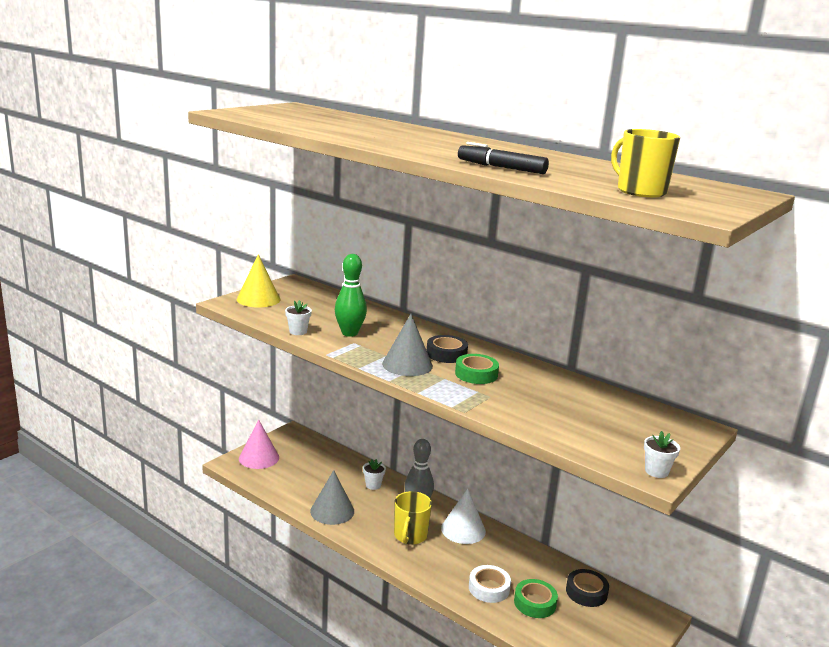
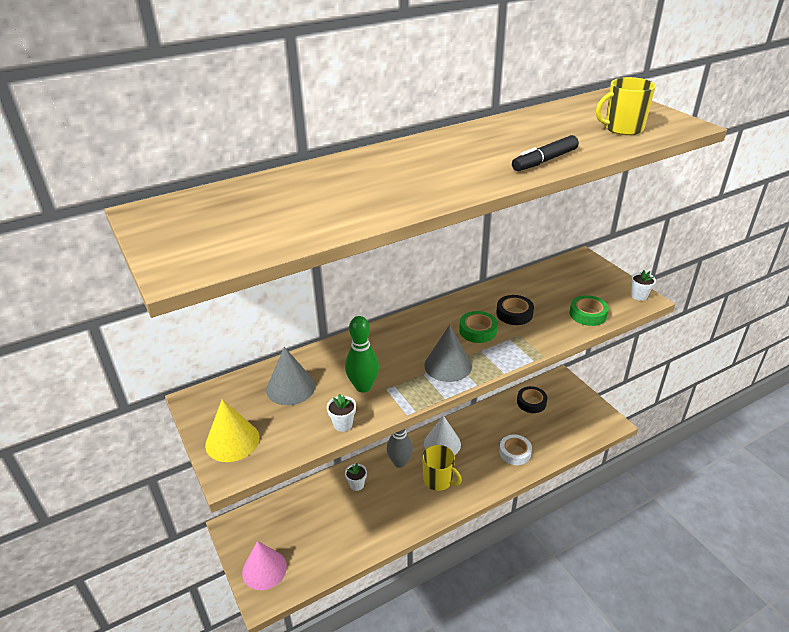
camera: 65 degrees left, 15 degrees up
(332, 511) = (384, 527): grey cone -> grey cone (290, 387)
(446, 354) = (433, 336): black tape -> black tape (514, 314)
(535, 603) = (536, 433): green tape -> green tape (588, 314)

